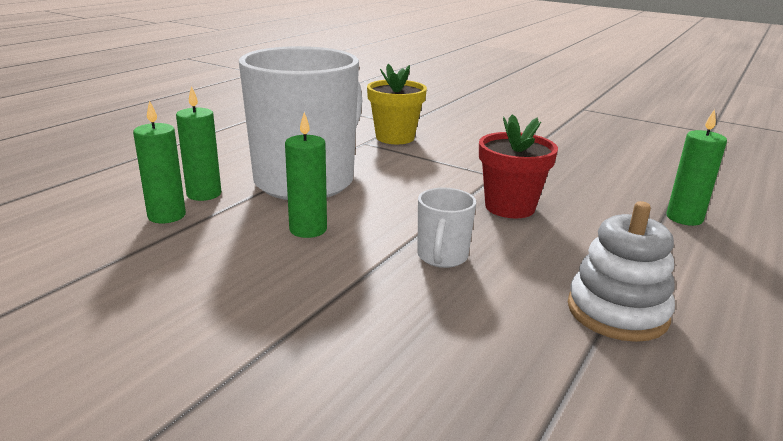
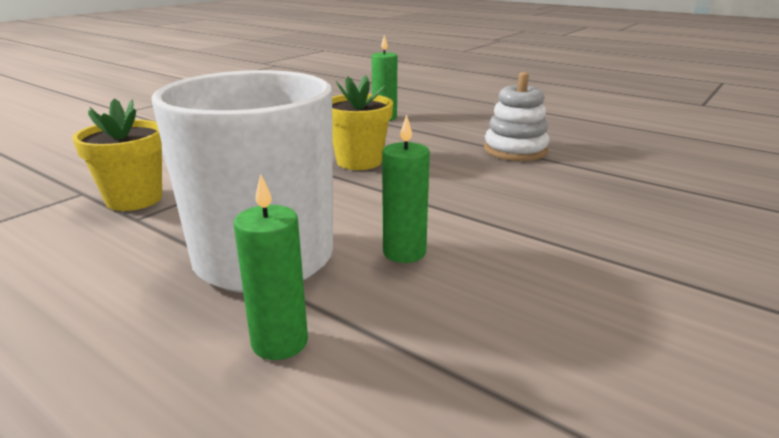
camera: 85 degrees left, 0 degrees up
(167, 216) = (357, 370): green candle -> none
(442, 257) = (455, 192): white mug -> none
(509, 207) = (359, 161): red flower pot -> yellow flower pot

